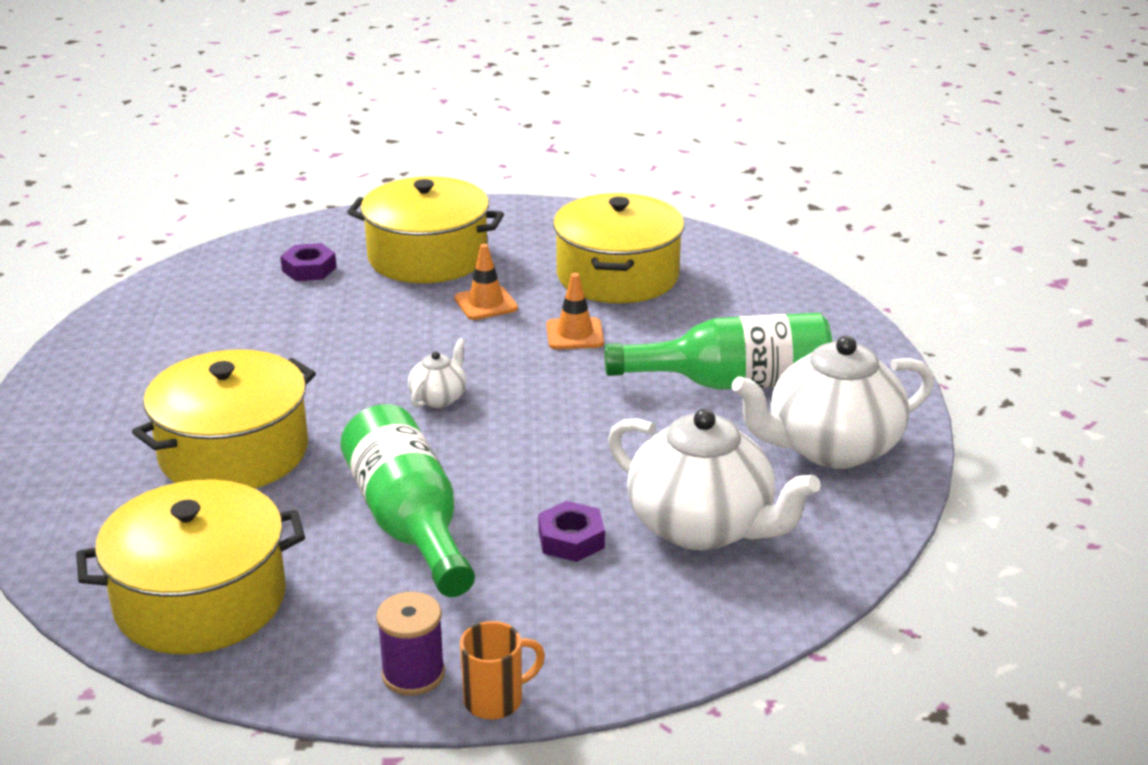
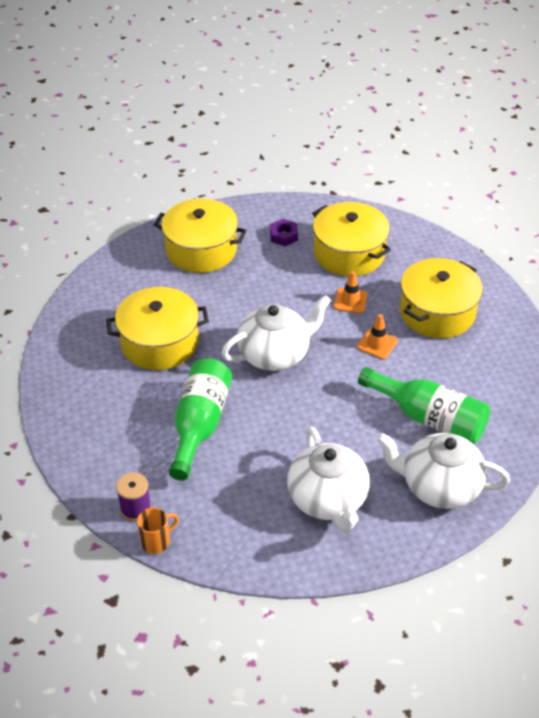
camera: 35 degrees right, 15 degrees up
(200, 599) = (85, 421): yellow pot -> yellow pot (201, 250)
(439, 398) = (275, 354): white teapot -> white teapot, size x2.20
(495, 700) = (156, 541): orange mug -> orange mug turned 45 degrees counterclockwise
(571, 539) = (261, 473): purple nut -> none

